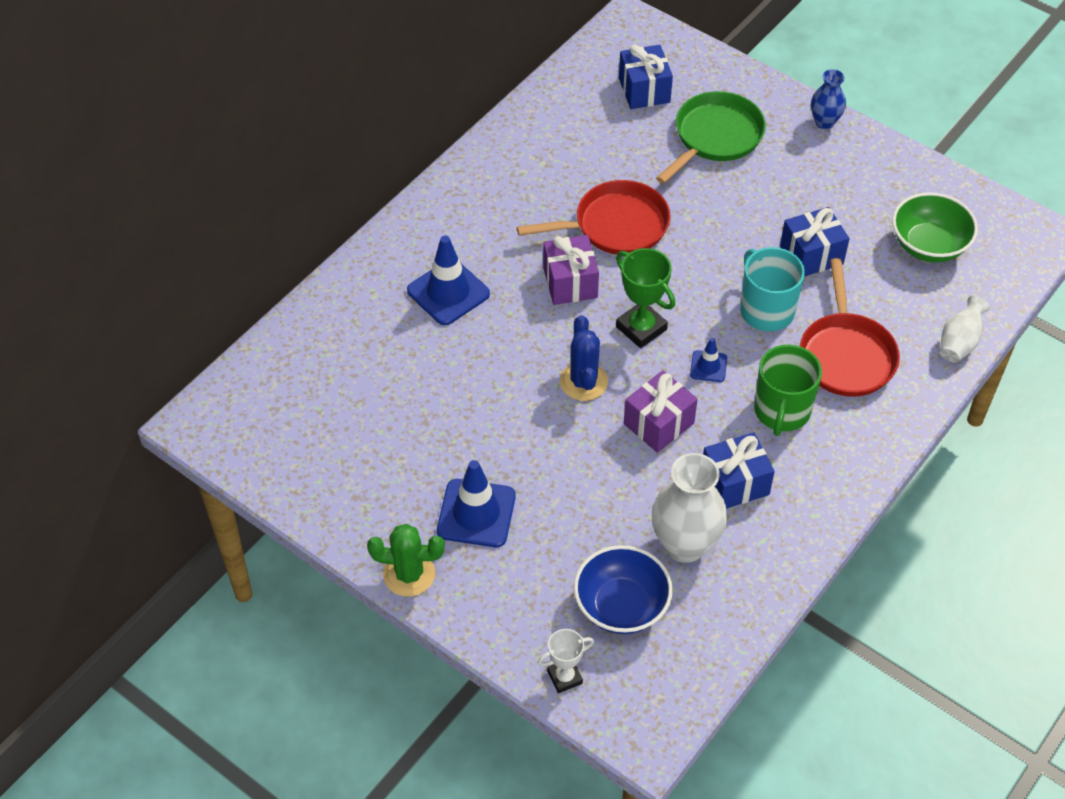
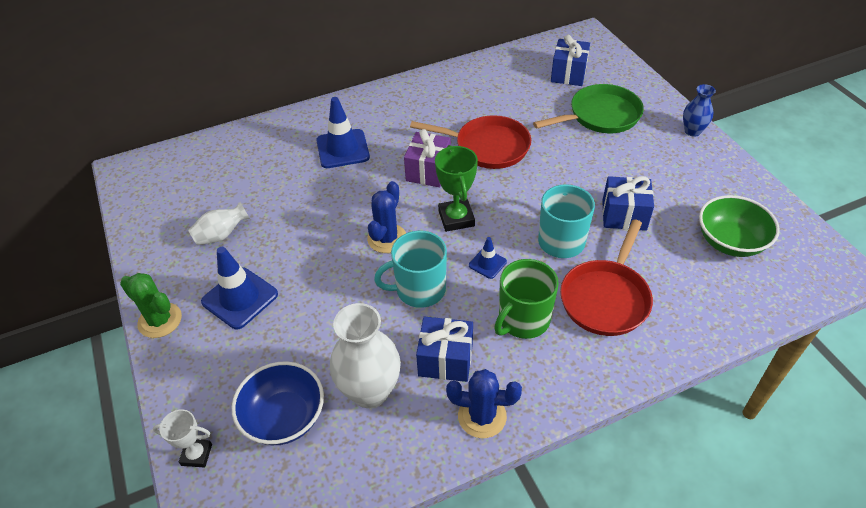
camera: 30 degrees right, 5 degrees down
(658, 423) = (419, 289): purple gift -> turquoise mug
(804, 520) = (482, 416): none -> blue cactus
(959, 342) = (715, 326): white vase -> white vase (221, 235)

